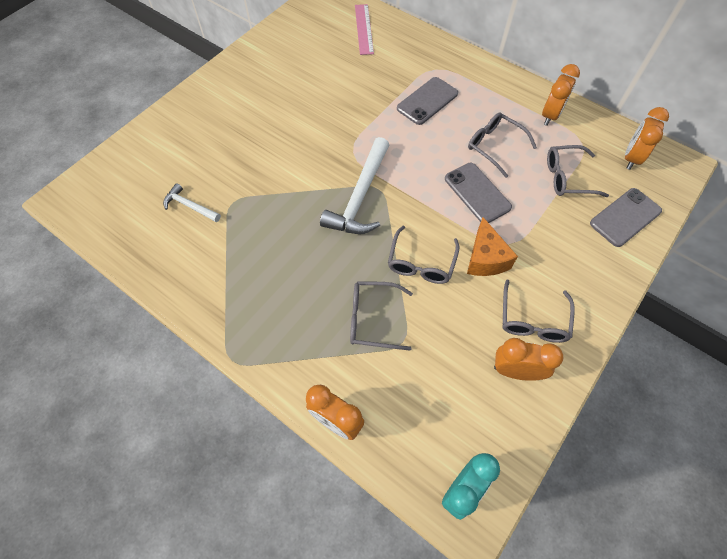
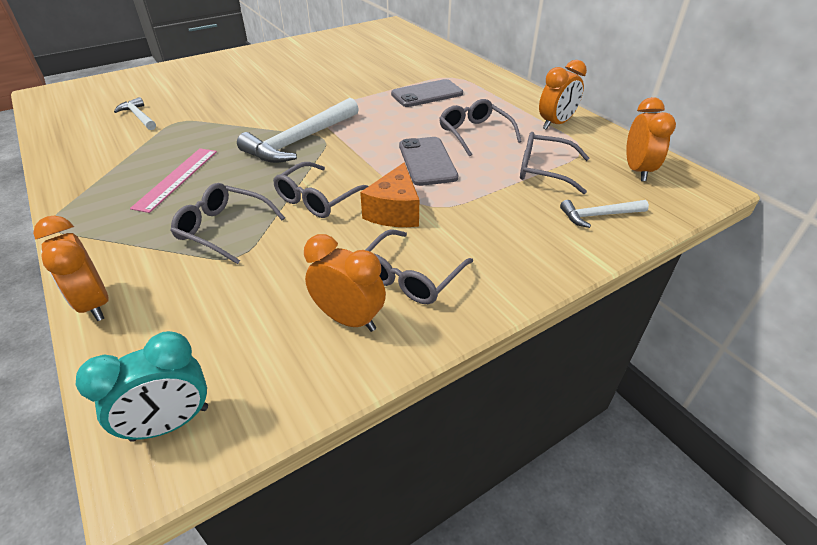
camera: 20 degrees right, 20 degrees down
(363, 29) = (403, 46): pink ruler -> pink ruler (176, 178)
(625, 217) = (598, 215): grey phone -> white hammer
(631, 158) = (637, 170): orange clock -> orange clock turned 135 degrees clockwise

